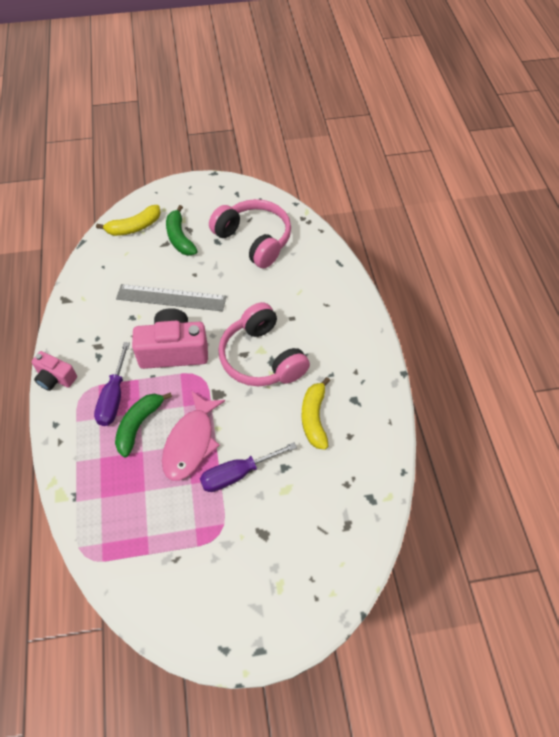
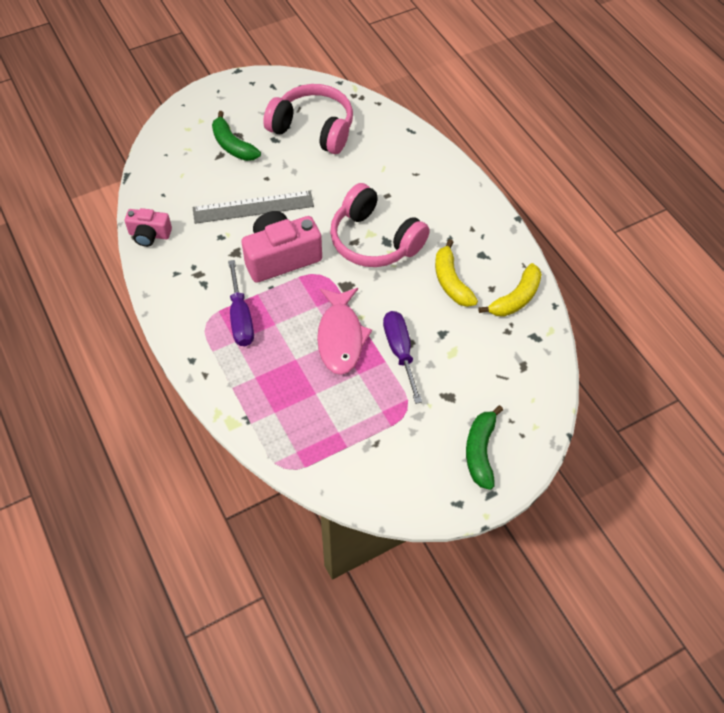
camera: 20 degrees left, 0 degrees up
(55, 378) = (168, 316): pink camera -> pink camera (149, 235)
(134, 227) = (177, 146): yellow banana -> yellow banana (515, 298)
(139, 425) = (280, 336): green banana -> green banana (480, 451)
(237, 474) = (400, 352): purple screwdriver -> purple screwdriver turned 120 degrees clockwise

